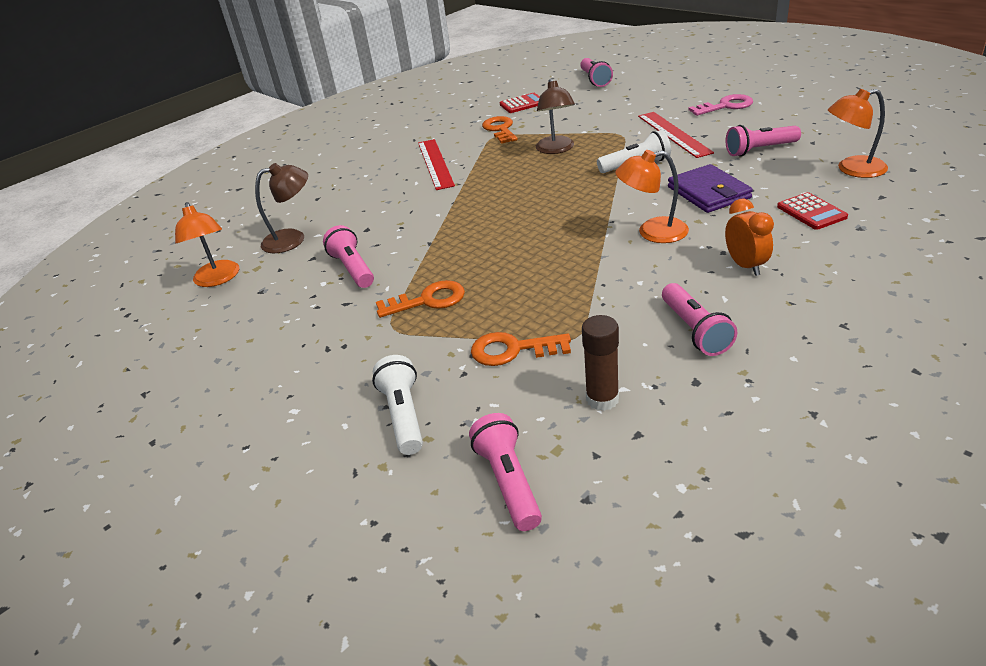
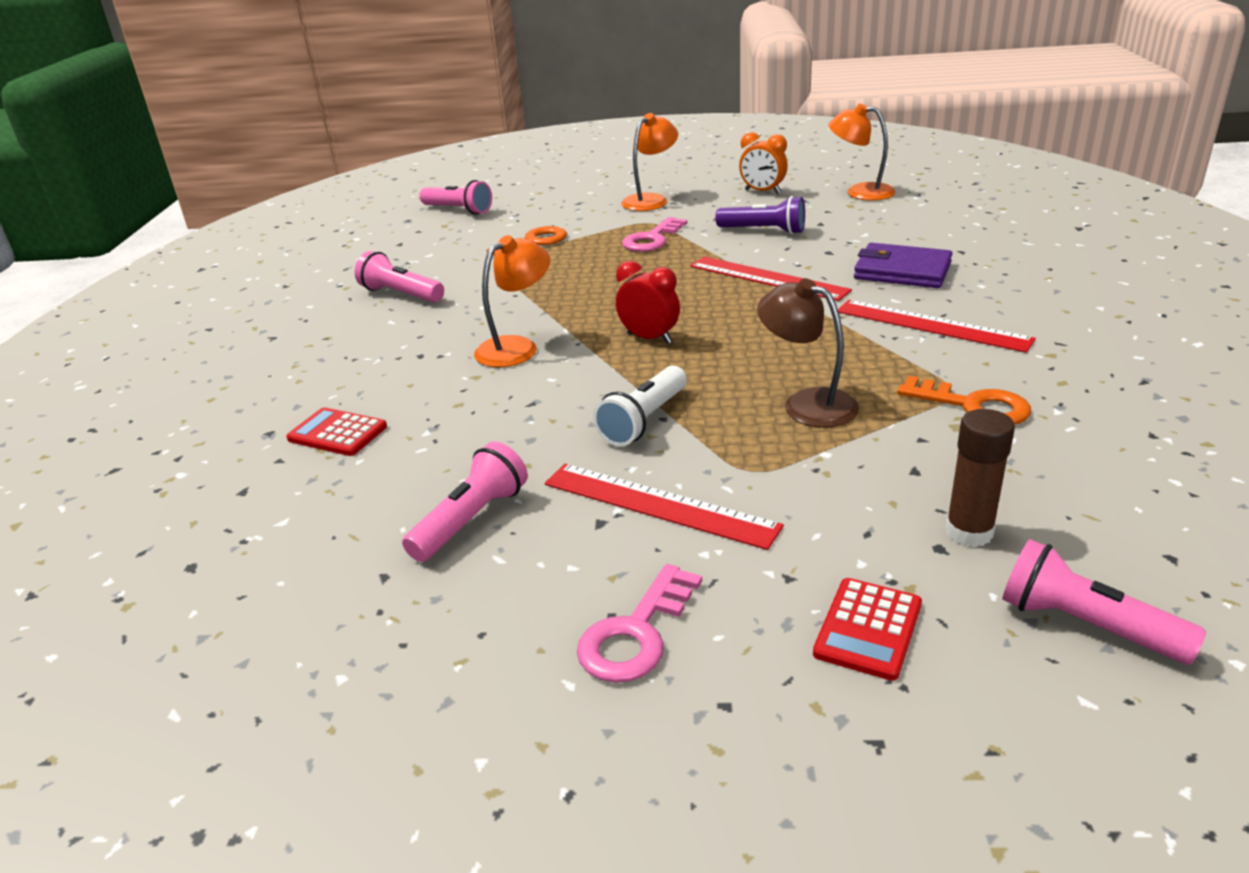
camera: 135 degrees right, 5 degrees down
(293, 239) = (878, 224): brown lamp -> none
(352, 269) = (764, 231): pink flashlight -> purple flashlight
(403, 415) = (560, 204): white flashlight -> none
(428, 300) = (652, 239): orange key -> pink key
(437, 223) = (767, 278): none -> red ruler
(522, 104) = (1070, 476): red calculator -> red calculator (868, 629)
(569, 207) = (649, 338): none -> red clock
(602, 399) = (438, 246): brown glue stick -> brown glue stick (969, 532)
(708, 192) = (493, 414): purple wallet -> purple wallet (902, 271)
(745, 266) = (387, 350): orange clock -> orange clock (762, 192)
(852, 169) = (294, 529): orange lamp -> orange lamp (650, 200)

